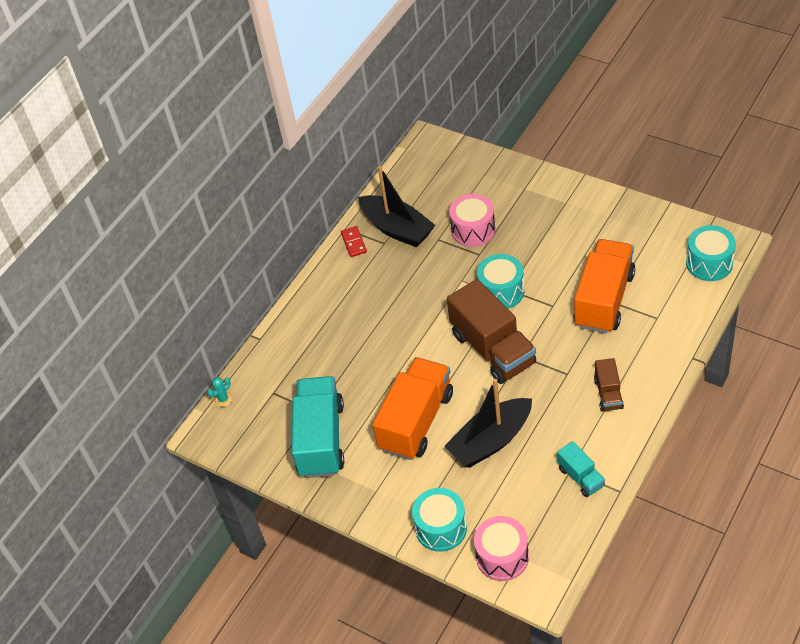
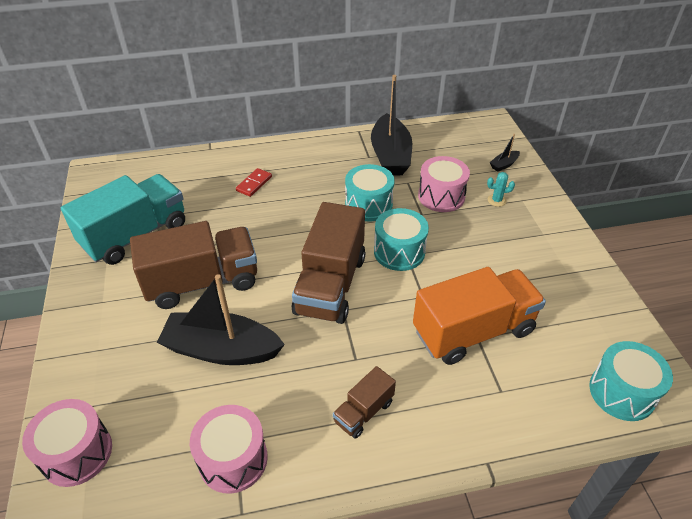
camera: 40 degrees right, 5 degrees down
(223, 399) = (136, 163): turquoise cactus -> turquoise cactus (496, 200)
(354, 243) = (350, 142): red domino -> red domino (254, 184)
(416, 421) = (202, 282): orange truck -> brown truck
(441, 528) = (86, 376): turquoise drum -> turquoise drum (368, 205)
(480, 170) = (504, 165): none -> black boat
(581, 477) = (233, 459): turquoise truck -> pink drum

